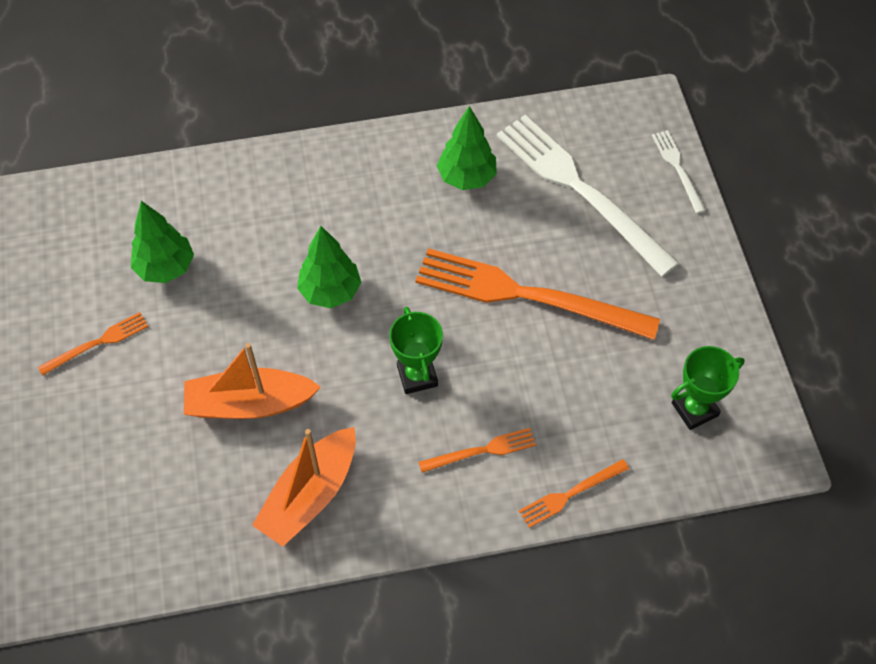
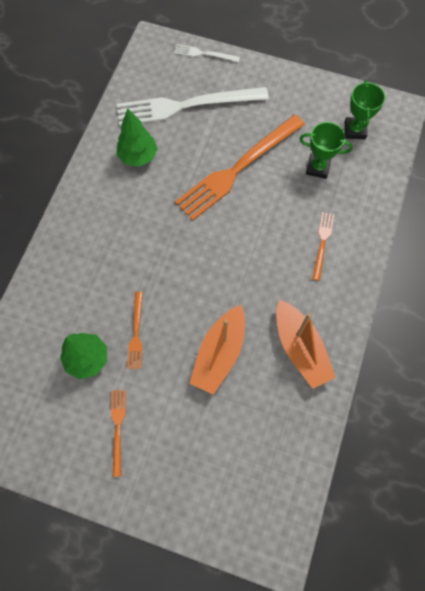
camera: 60 degrees left, 10 degrees up
(330, 291) = (169, 269): green tree -> none
(417, 376) = (256, 251): green trophy -> green trophy (317, 168)
(570, 494) = (372, 214): orange fork -> orange fork (136, 333)

